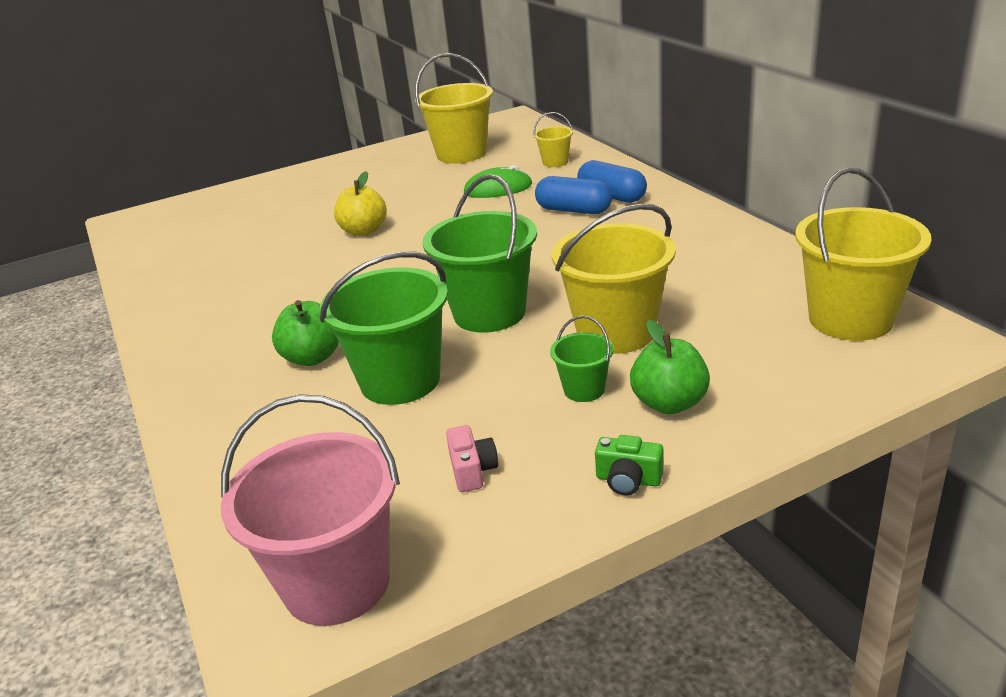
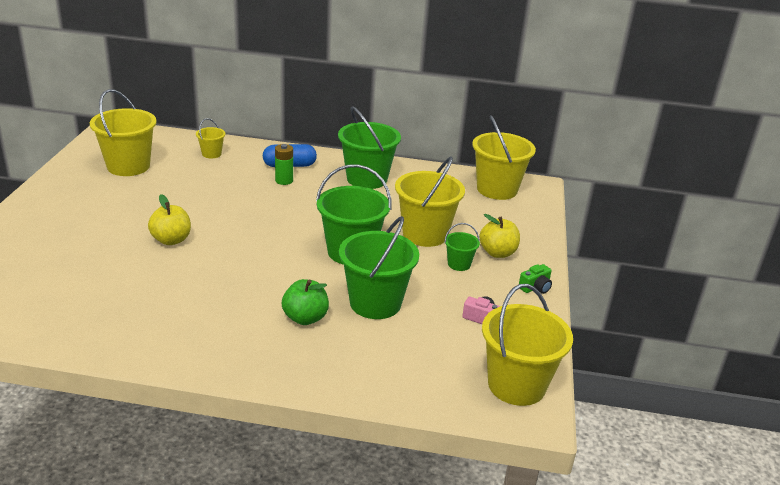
camera: 60 degrees left, 0 degrees up
(337, 582) = (516, 385): pink bucket -> yellow bucket
(498, 189) = (208, 182): green mouse -> none
(573, 210) = (284, 180): blue capsule -> green battery
(669, 403) = (497, 253): green apple -> yellow apple
(674, 239) = (367, 179): none -> green bucket

